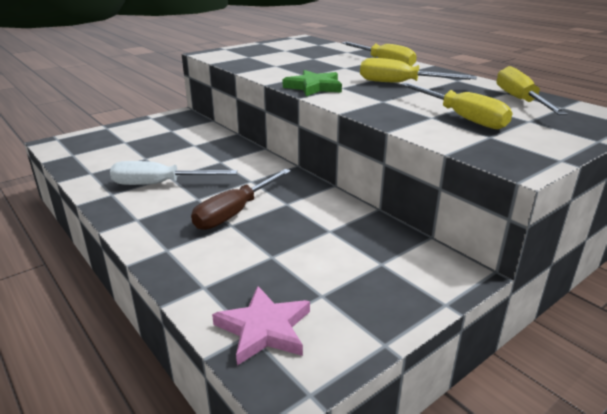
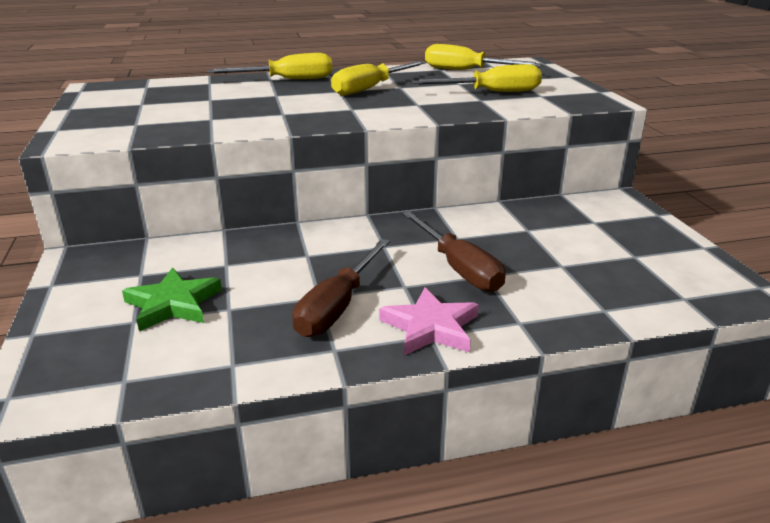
camera: 65 degrees left, 0 degrees up
(160, 184) = (338, 306): white screwdriver -> brown screwdriver
(264, 329) = (679, 290): pink star -> pink star (431, 327)
(314, 87) = (336, 118): green star -> green star (173, 304)

